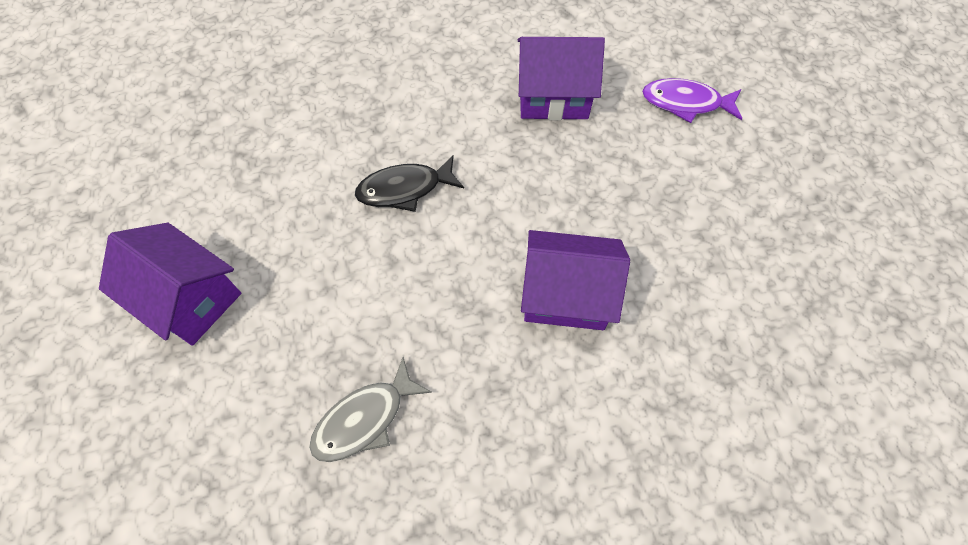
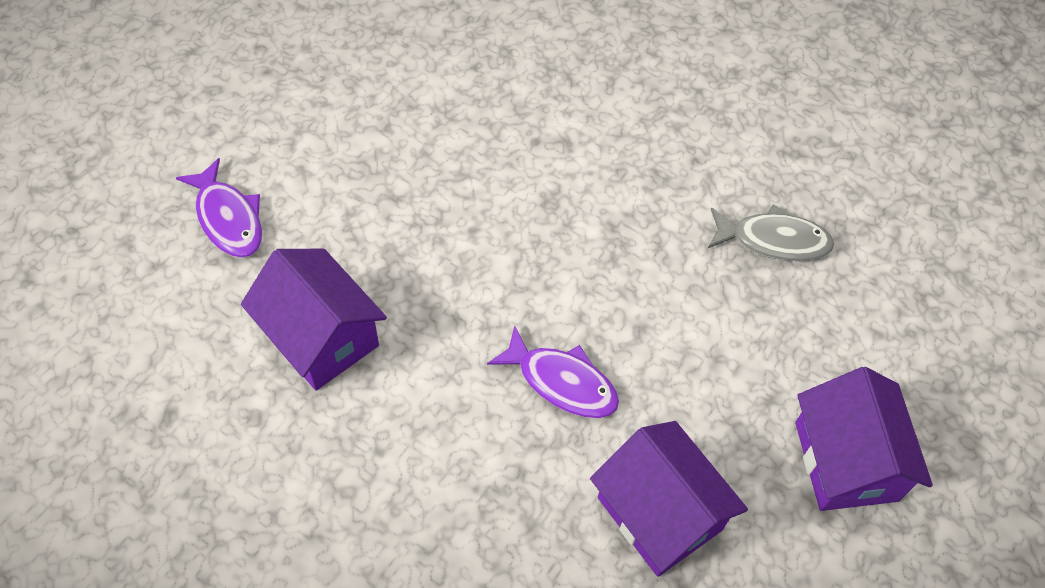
camera: 135 degrees left, 5 degrees down
(404, 189) = (562, 382): black fish -> purple fish
(566, 295) = (538, 183): purple house -> purple house (659, 513)

